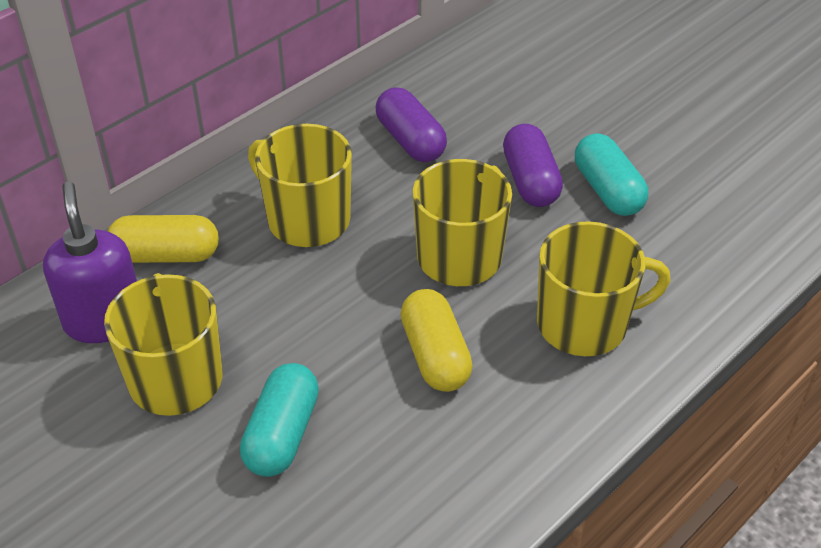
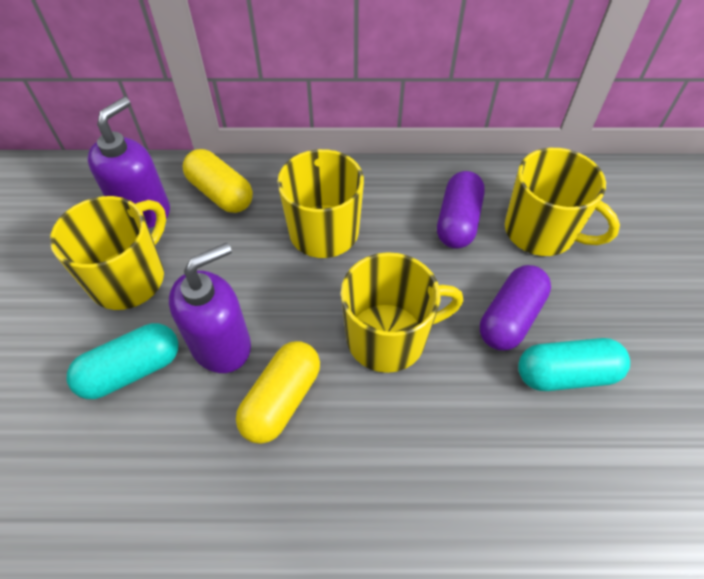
camera: 45 degrees right, 10 degrees up
(334, 359) = (221, 344): none -> purple soap dispenser
(584, 324) = (412, 474): yellow mug -> yellow mug (541, 231)
(608, 190) = (566, 374): turquoise capsule -> turquoise capsule turned 60 degrees clockwise

